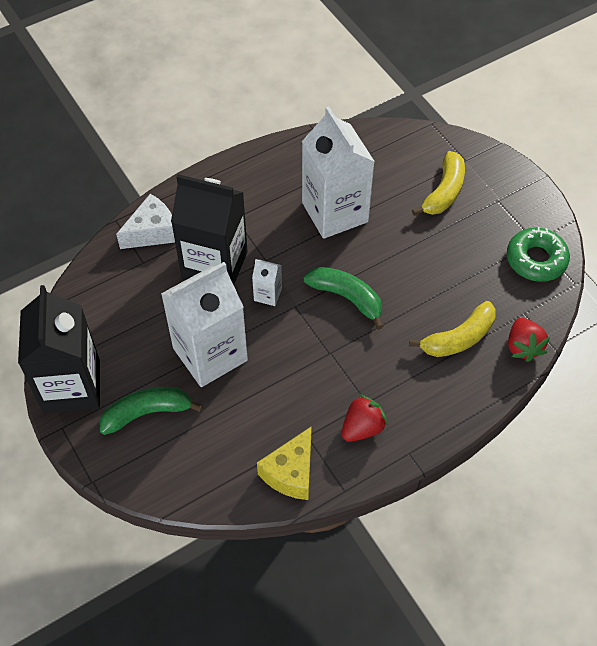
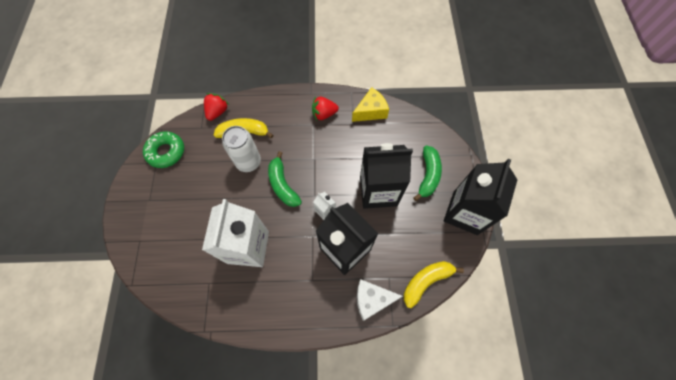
camera: 150 degrees left, 10 degrees up
(147, 413) = (428, 175): green banana -> green banana turned 90 degrees counterclockwise
(210, 354) = (378, 191): white carton -> black carton
(416, 302) = (248, 162): none -> white can
(444, 192) = (173, 224): yellow banana -> yellow banana (426, 281)

